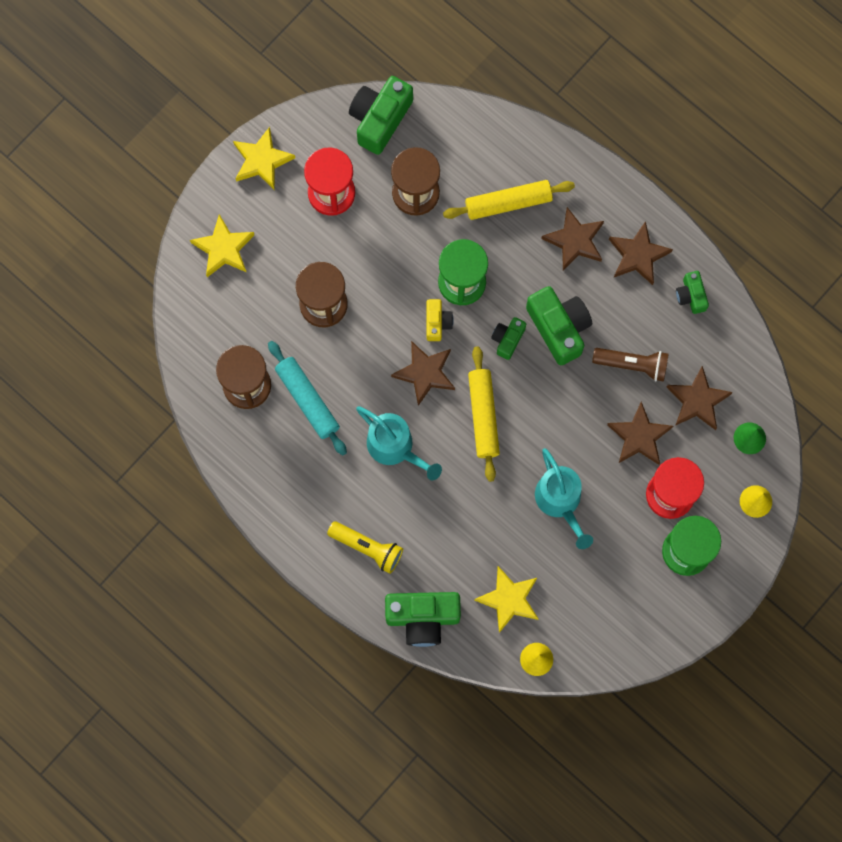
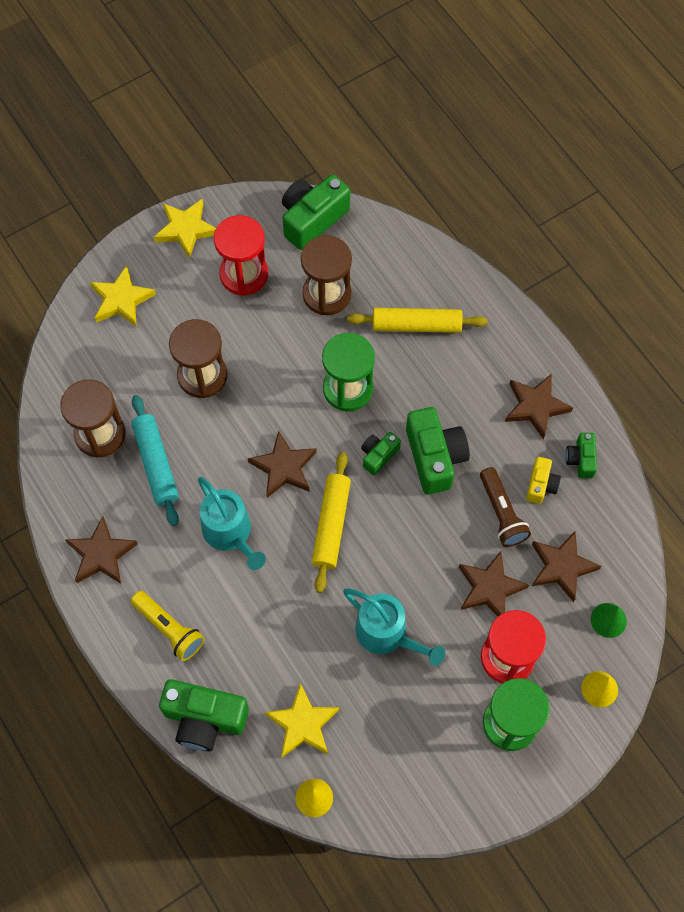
camera: 15 degrees right, 10 degrees down
(437, 323) = (311, 421): yellow camera -> yellow camera (541, 485)
(560, 502) = (387, 634): turquoise watering can -> turquoise watering can turned 45 degrees counterclockwise
(574, 241) = (474, 377): brown star -> brown star (101, 554)
(632, 365) = (501, 513): brown flashlight -> brown flashlight turned 45 degrees clockwise

